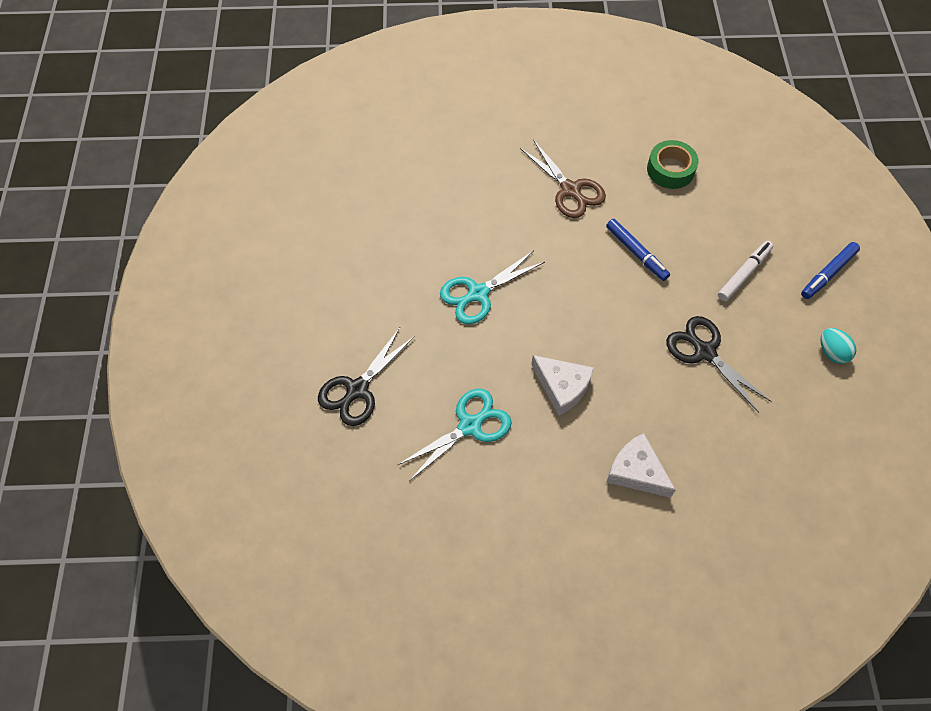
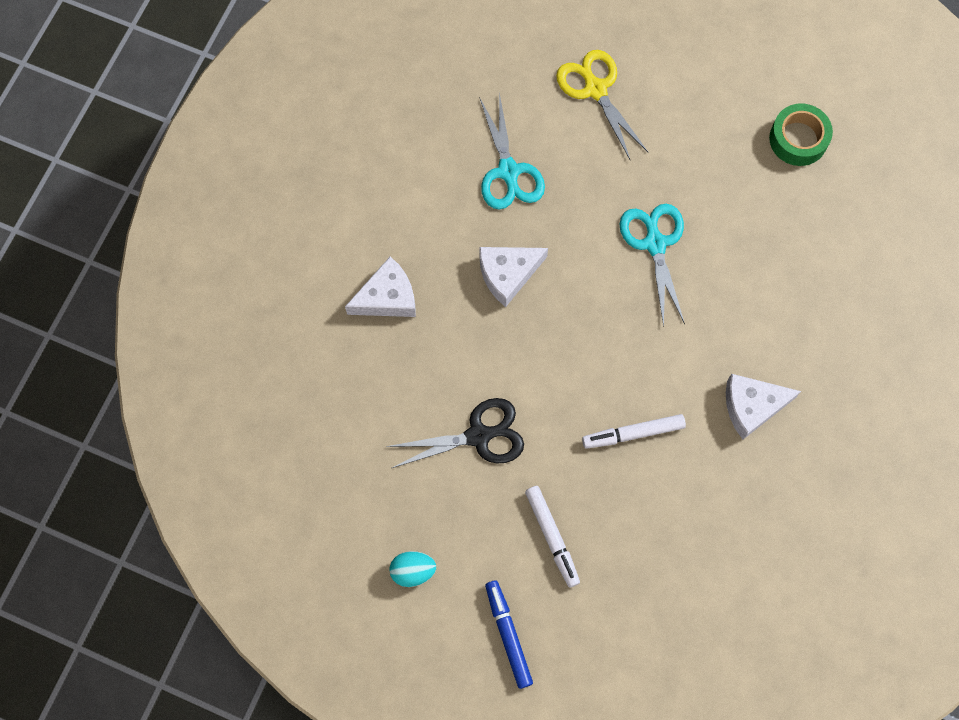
camera: 115 degrees right, 10 degrees up
(357, 390) = (595, 89): black scissors -> yellow scissors
(570, 190) = (752, 406): brown scissors -> white cheese
(636, 253) = (633, 434): blue marker -> white marker
(670, 169) = (734, 540): green tape -> green tape (798, 139)

